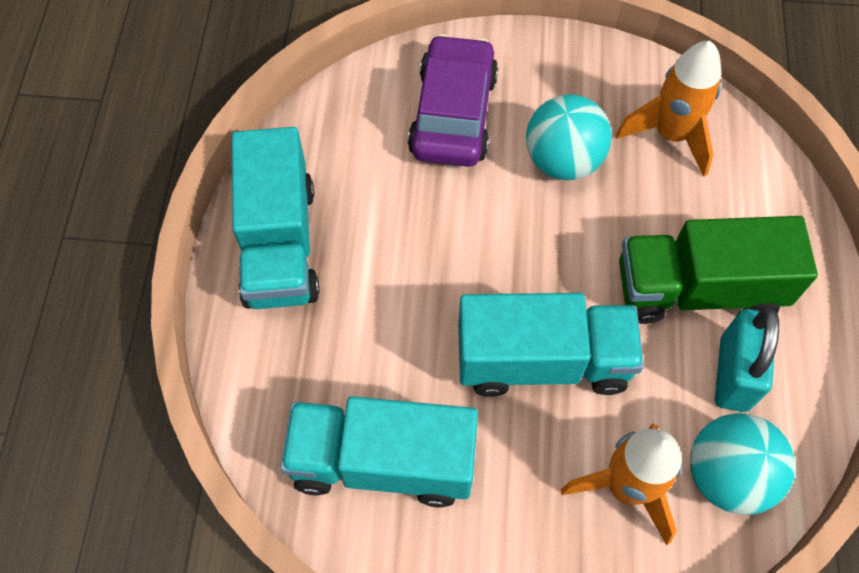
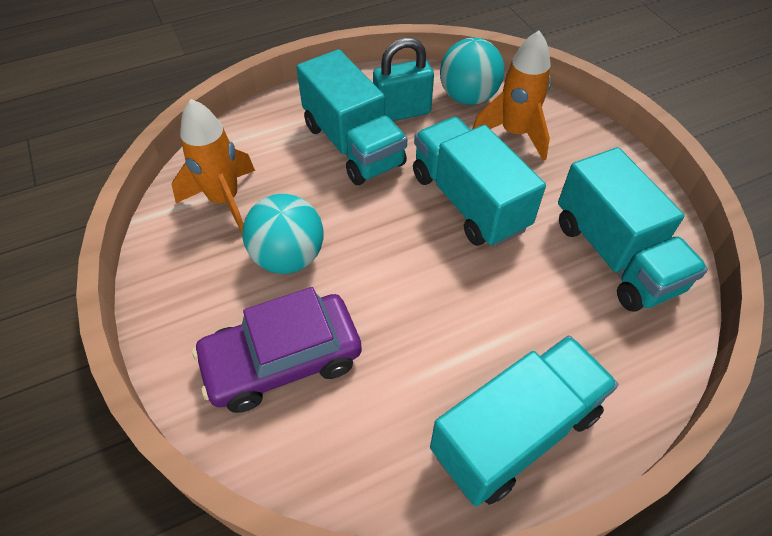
camera: 120 degrees left, 10 degrees down
(698, 289) = (353, 145): green truck -> turquoise truck

